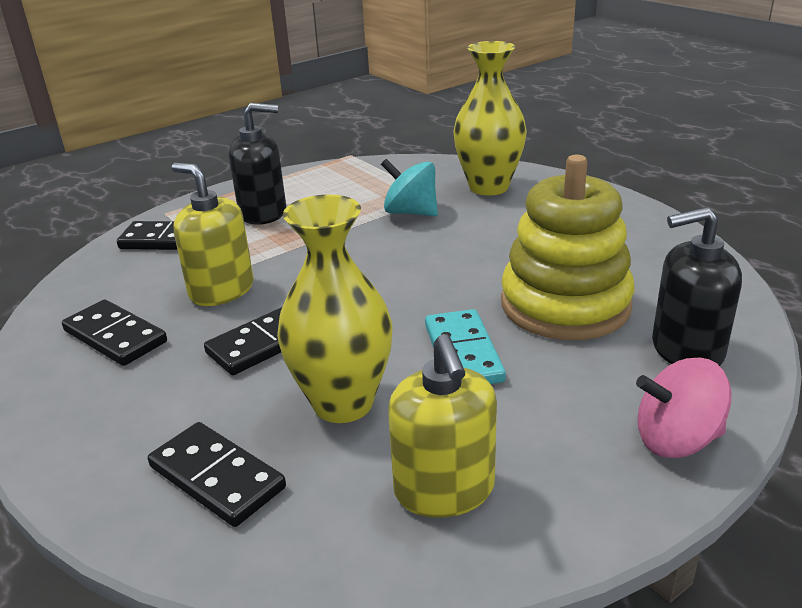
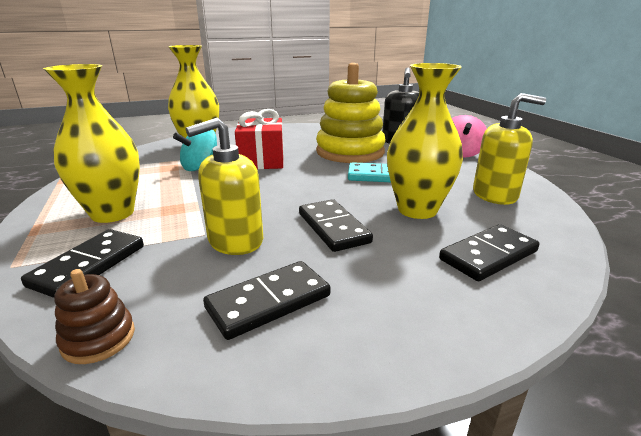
camera: 75 degrees left, 5 degrees down
(74, 280) = (98, 338): none -> brown stacking toy
(263, 213) = (112, 213): black soap dispenser -> yellow vase
(464, 243) = (262, 160): none -> red gift

